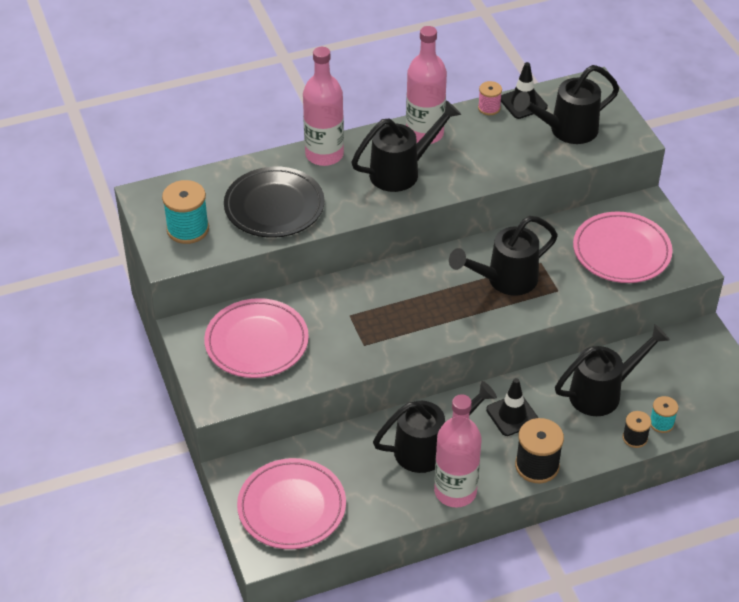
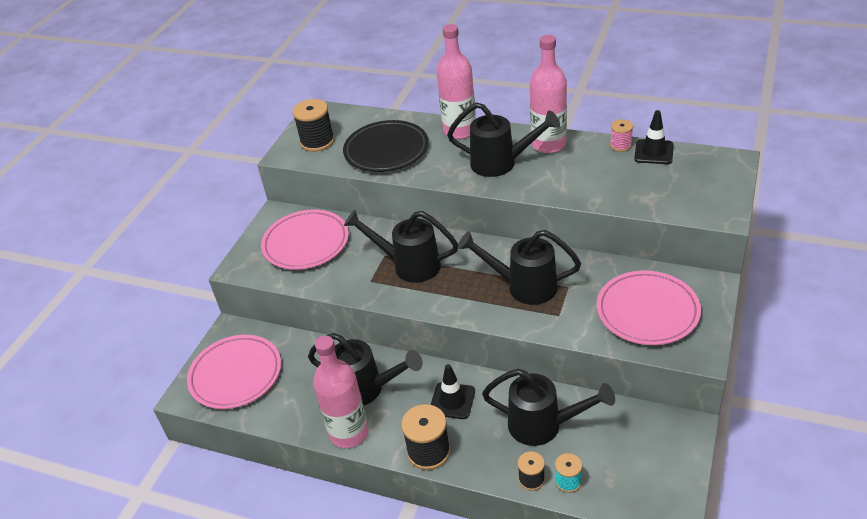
camera: 45 degrees right, 5 degrees down
(188, 229) = (317, 141): turquoise spool -> black spool
(566, 130) = (668, 186): black watering can -> black watering can (408, 265)

